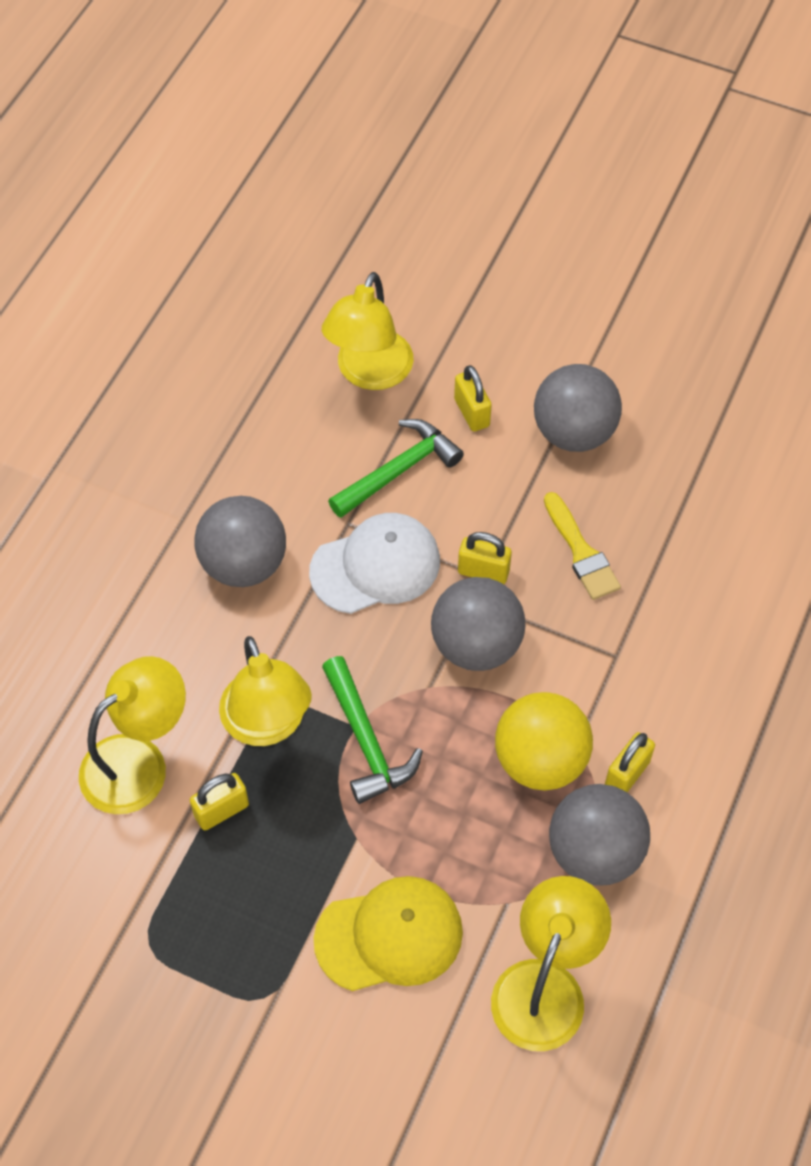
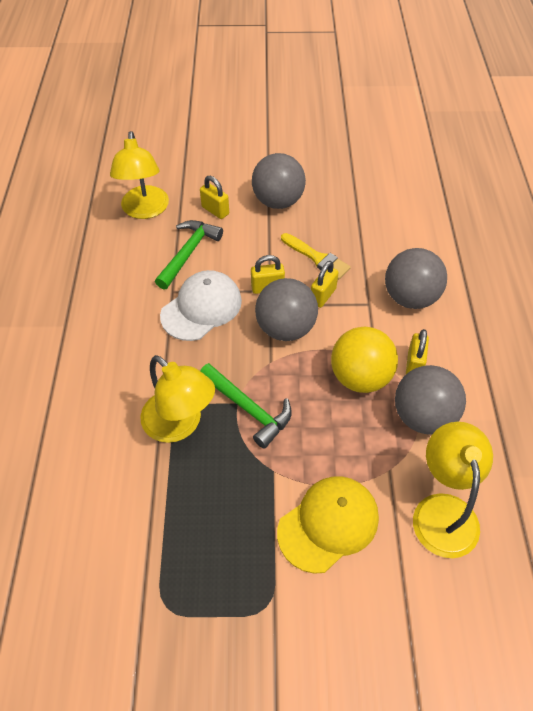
camera: 25 degrees left, 5 degrees down
(139, 762) = (102, 484): yellow lamp -> none
(221, 810) = (175, 491): yellow padlock -> yellow padlock (323, 296)
(244, 564) = (117, 336): grey ball -> grey ball (410, 297)

